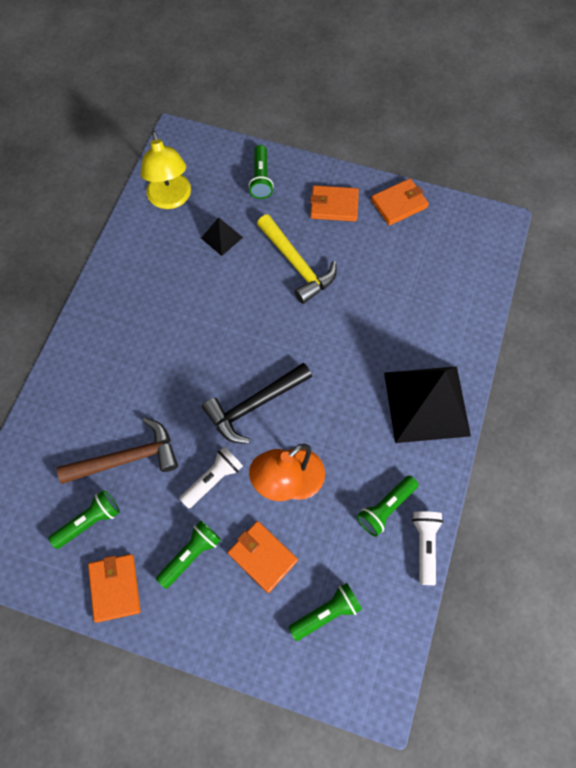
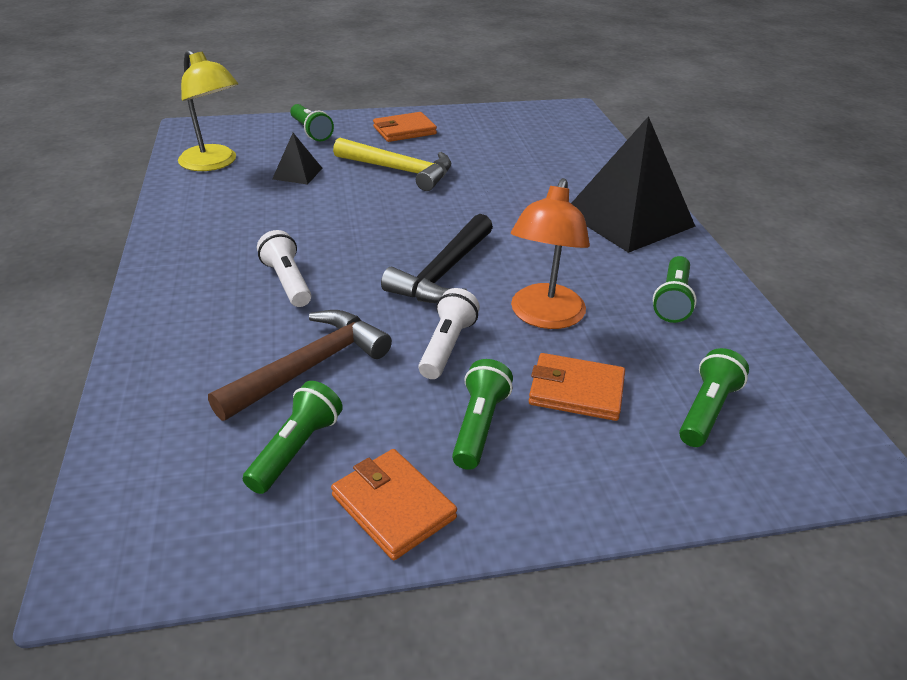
camera: 30 degrees left, 30 degrees down
(399, 204) = (468, 117): orange wallet -> none
(424, 545) = (745, 313): white flashlight -> white flashlight (287, 282)

